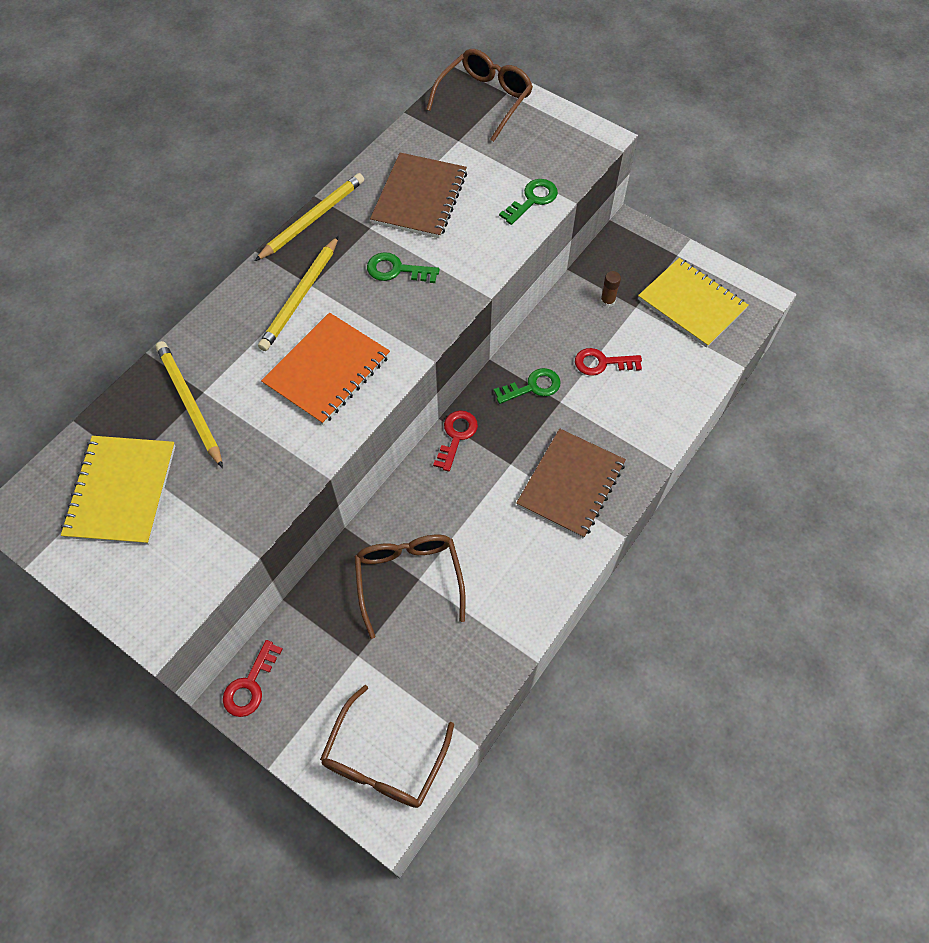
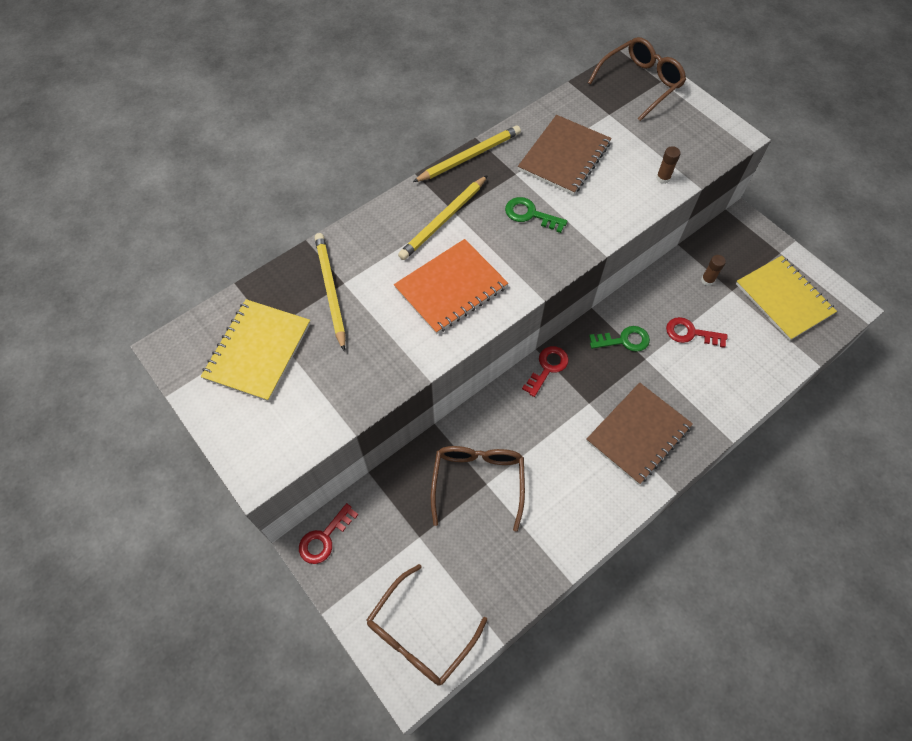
camera: 15 degrees right, 0 degrees up
(532, 200) = (663, 178): green key -> brown glue stick

